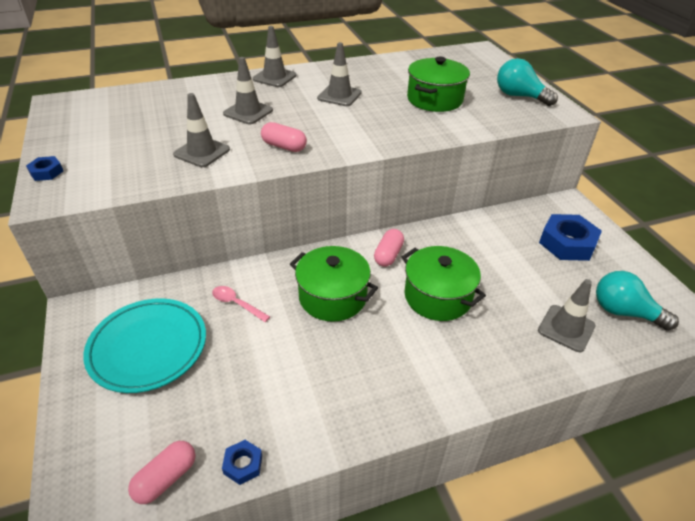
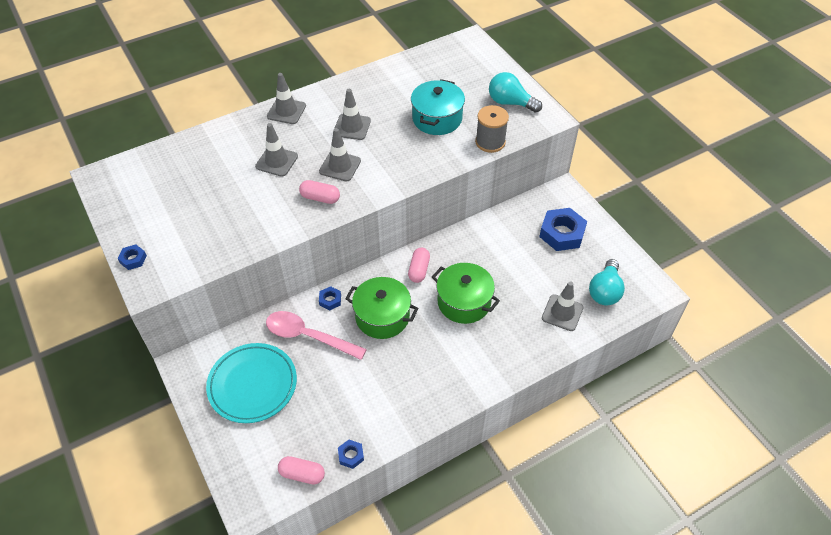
camera: 10 degrees left, 10 degrees up
(166, 478) = (302, 474): pink capsule -> pink capsule turned 75 degrees clockwise
(202, 152) = (253, 216): grey traffic cone -> grey traffic cone (340, 166)
(236, 304) = (308, 336): pink spoon -> pink spoon, size x1.93
(275, 270) = (330, 300): none -> blue nut
(435, 99) = (437, 118): green pot -> turquoise pot
(493, 124) = (490, 142): none -> grey spool
(624, 312) = (605, 291): turquoise light bulb -> turquoise light bulb turned 90 degrees counterclockwise

